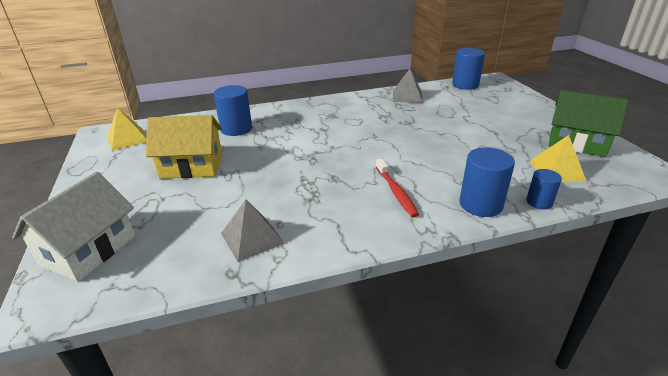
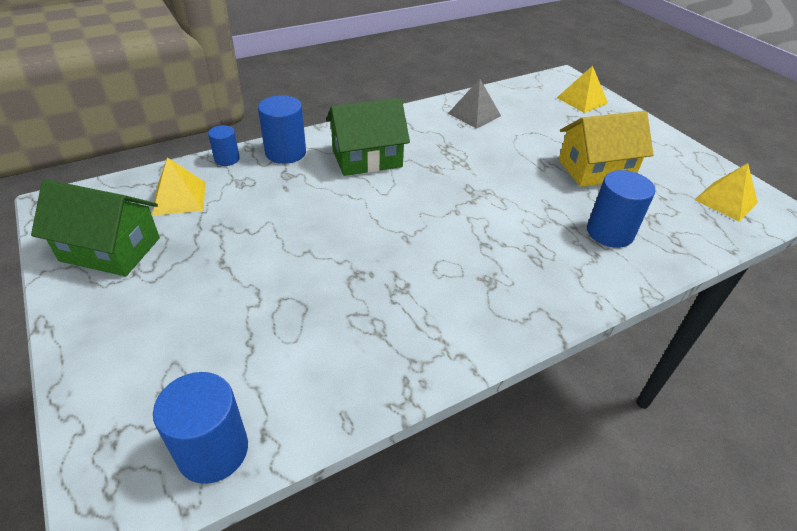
camera: 165 degrees right, 10 degrees up
(88, 250) = (582, 100): white house -> yellow pyramid
(396, 192) = (367, 158): red toothbrush -> green house
(407, 96) = (362, 367): grey pyramid -> none

